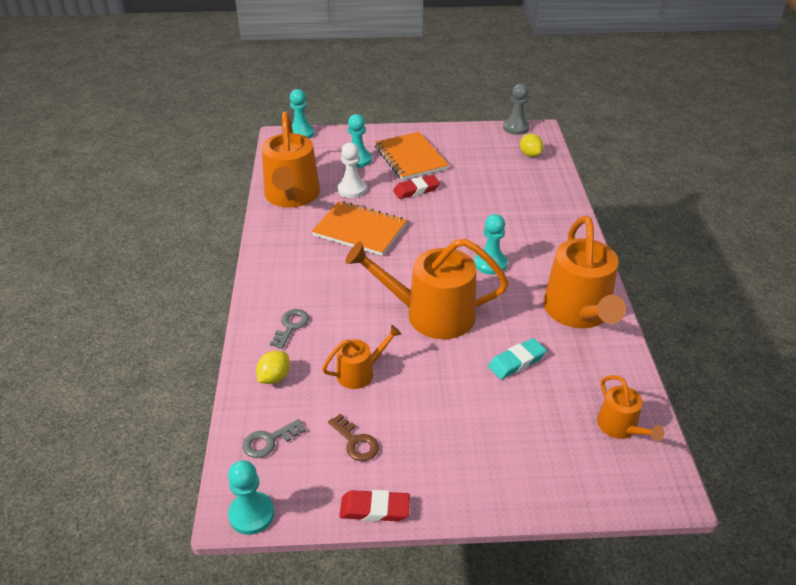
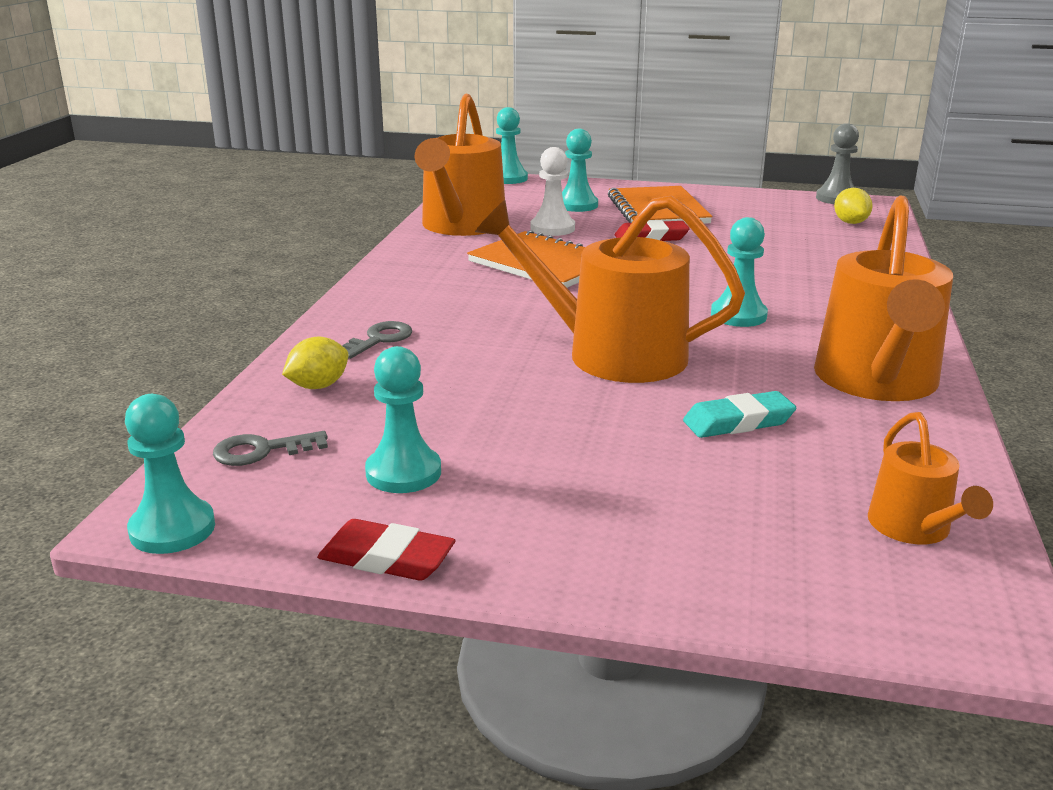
camera: 15 degrees right, 15 degrees down
(355, 442) = (403, 472): brown key -> turquoise pawn
(360, 372) = (458, 399): orange watering can -> none

